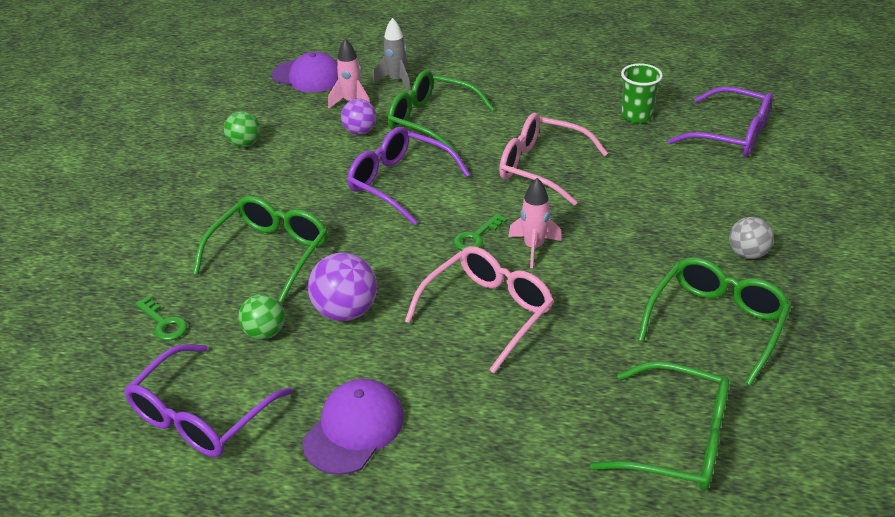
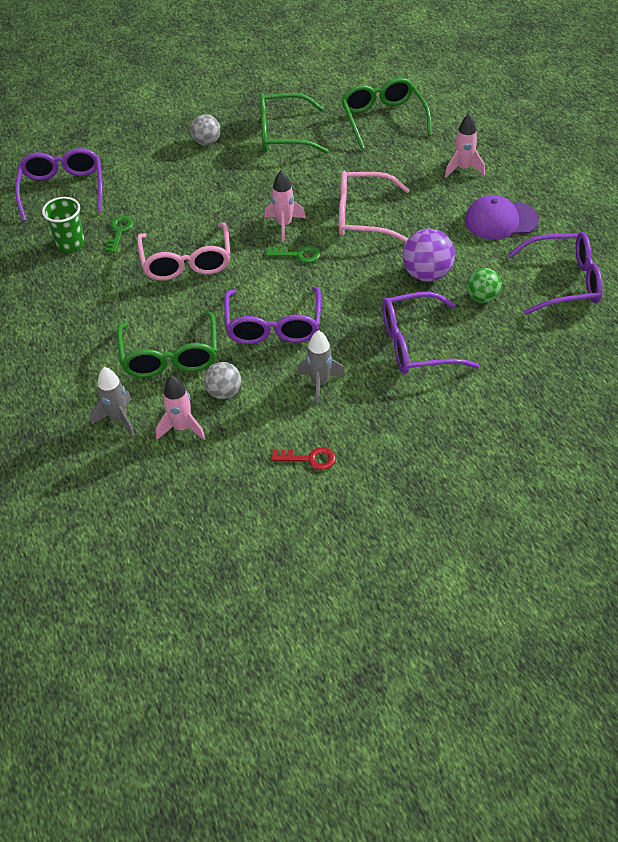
camera: 125 degrees left, 10 degrees up
(164, 323) = (529, 350): green key -> green key (119, 232)
(245, 144) = (309, 459): green ball -> red key
(270, 253) = (416, 345): green glasses -> purple glasses
(304, 179) = (320, 383): none -> grey rocket
(307, 76) = (160, 495): purple cap -> none
(360, 131) = (224, 392): purple ball -> grey ball
(487, 458) = (463, 169): none -> pink rocket

